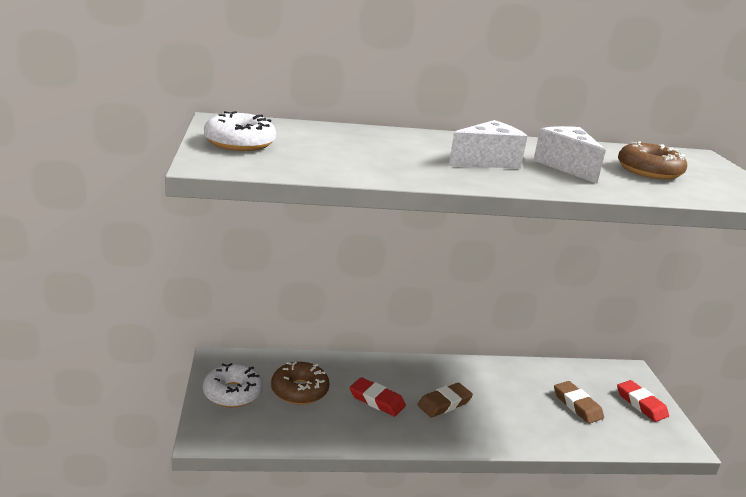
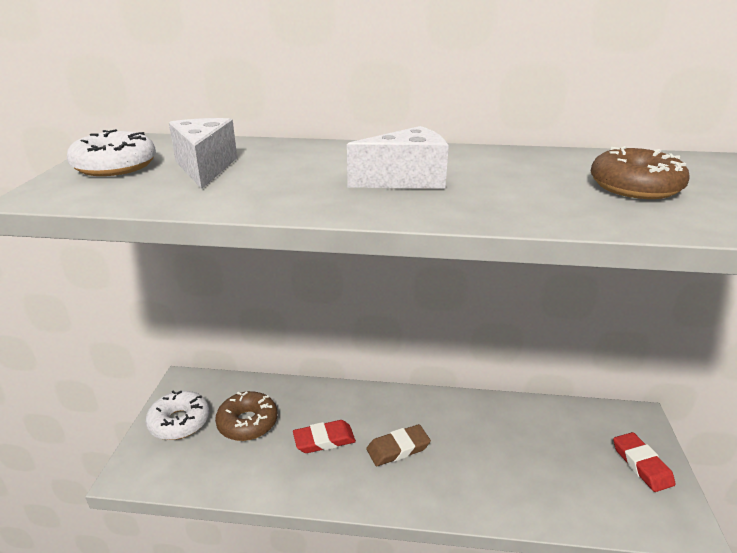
camera: 15 degrees right, 5 degrees up
(377, 400) = (324, 440): red eraser -> red eraser turned 60 degrees counterclockwise
(566, 166) = (513, 183): white cheese -> white cheese (205, 168)
(577, 405) = (557, 461): brown eraser -> none

